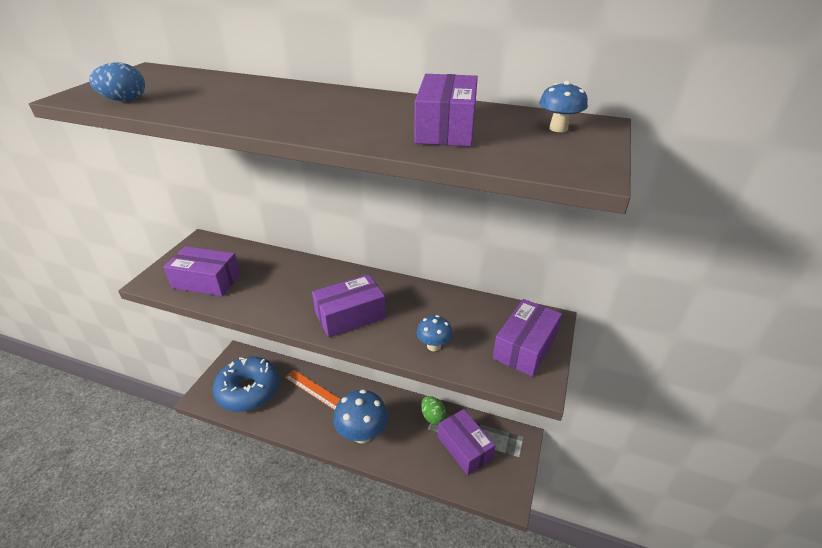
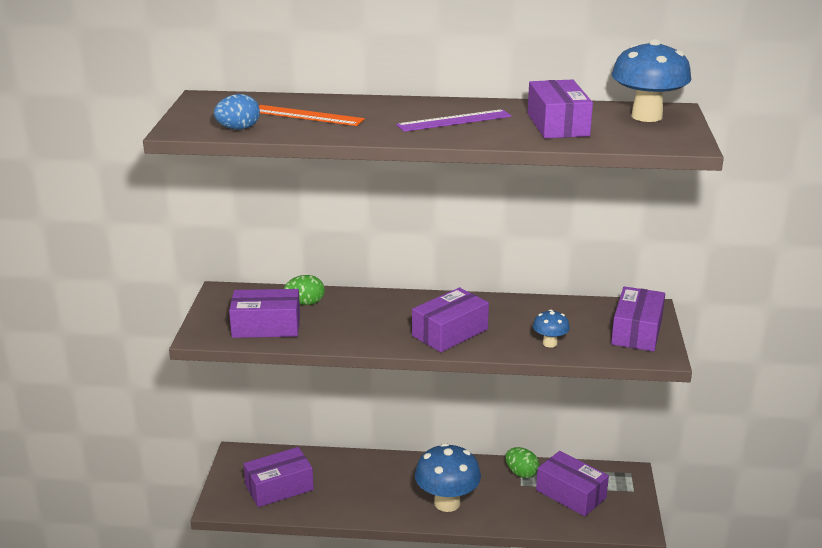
camera: 15 degrees left, 10 degrees down
(248, 390) = (279, 487): blue donut -> purple box
(253, 262) = (305, 303): none -> green egg
(314, 390) = (364, 473): orange ruler -> orange ruler (307, 116)
(339, 112) = (454, 120): none -> purple ruler
(558, 128) = (646, 116): blue mushroom -> blue mushroom, size x2.00

